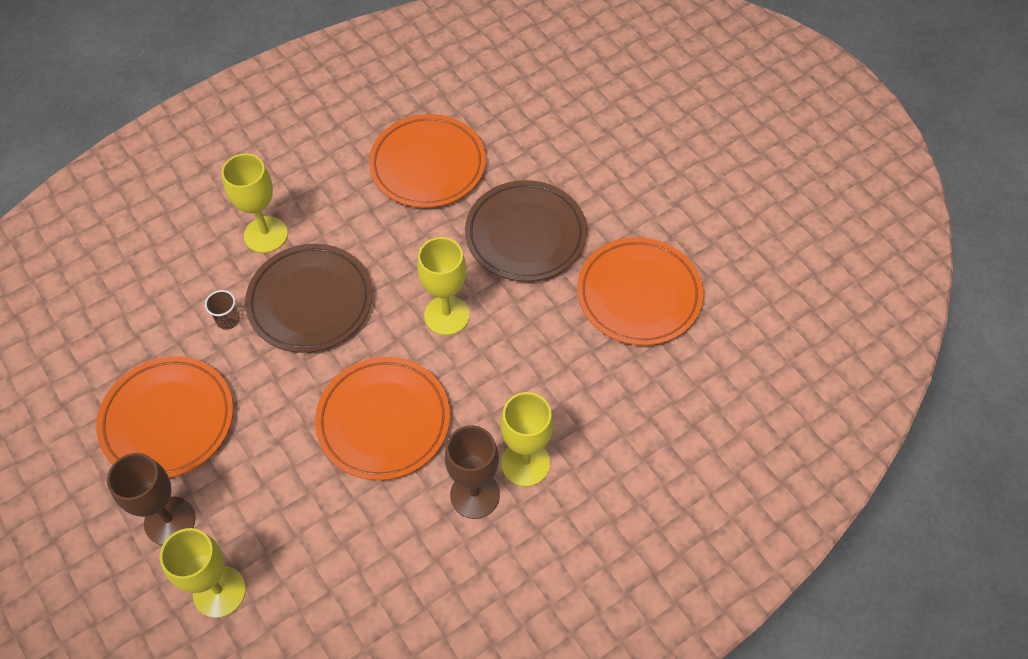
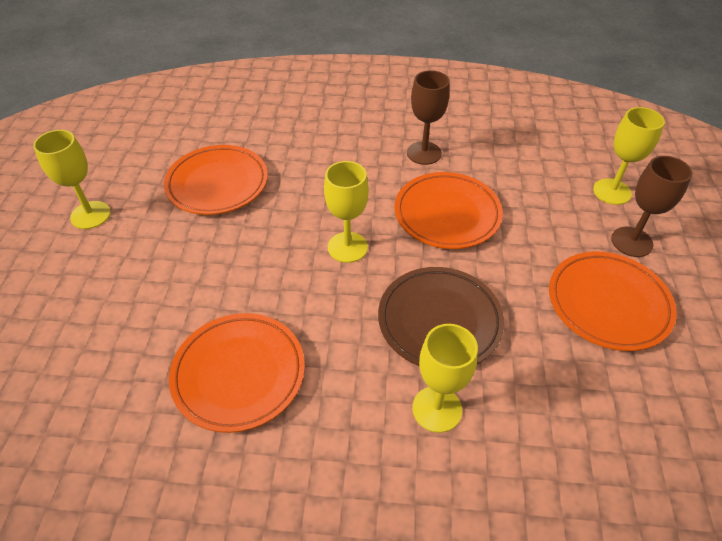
camera: 140 degrees left, 10 degrees down
(228, 320) = (519, 350): brown cup -> none
(525, 235) = (235, 263): brown plate -> none
(525, 463) = (381, 150): yellow goblet -> yellow goblet (90, 215)

